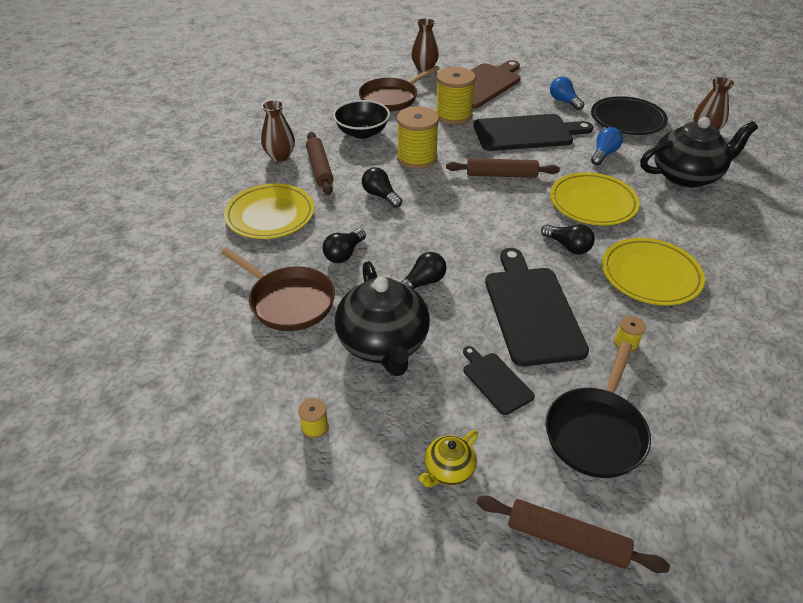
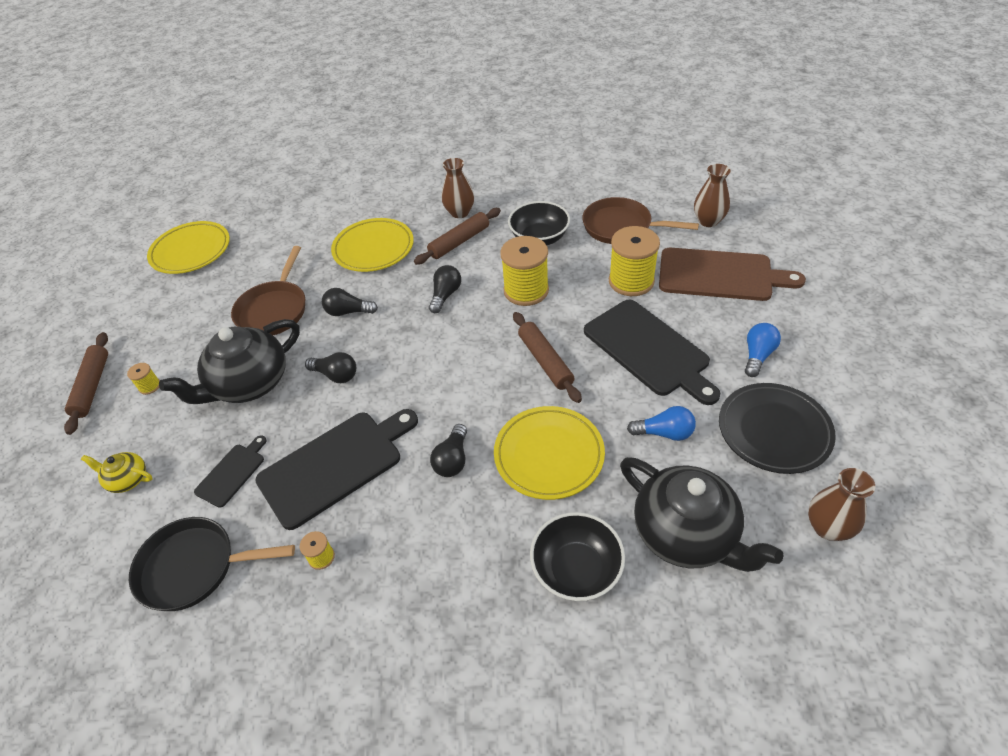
camera: 65 degrees right, 5 degrees up
(567, 539) = (75, 582): brown rolling pin -> brown rolling pin (92, 386)
(650, 275) = (444, 549): yellow plate -> yellow plate (191, 251)
(694, 224) = (576, 569): none -> black bowl

